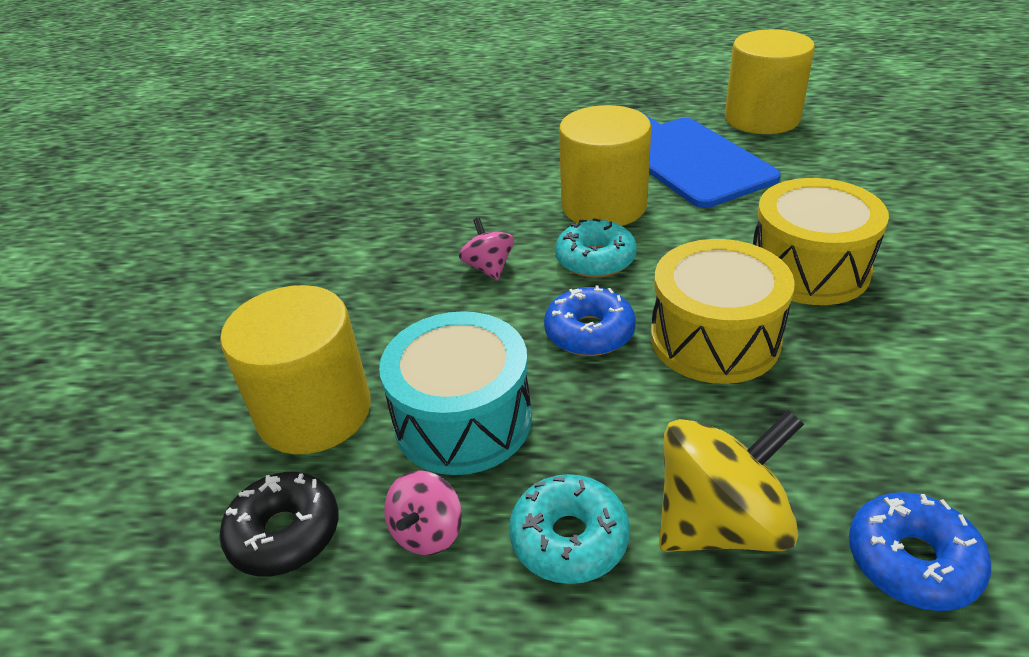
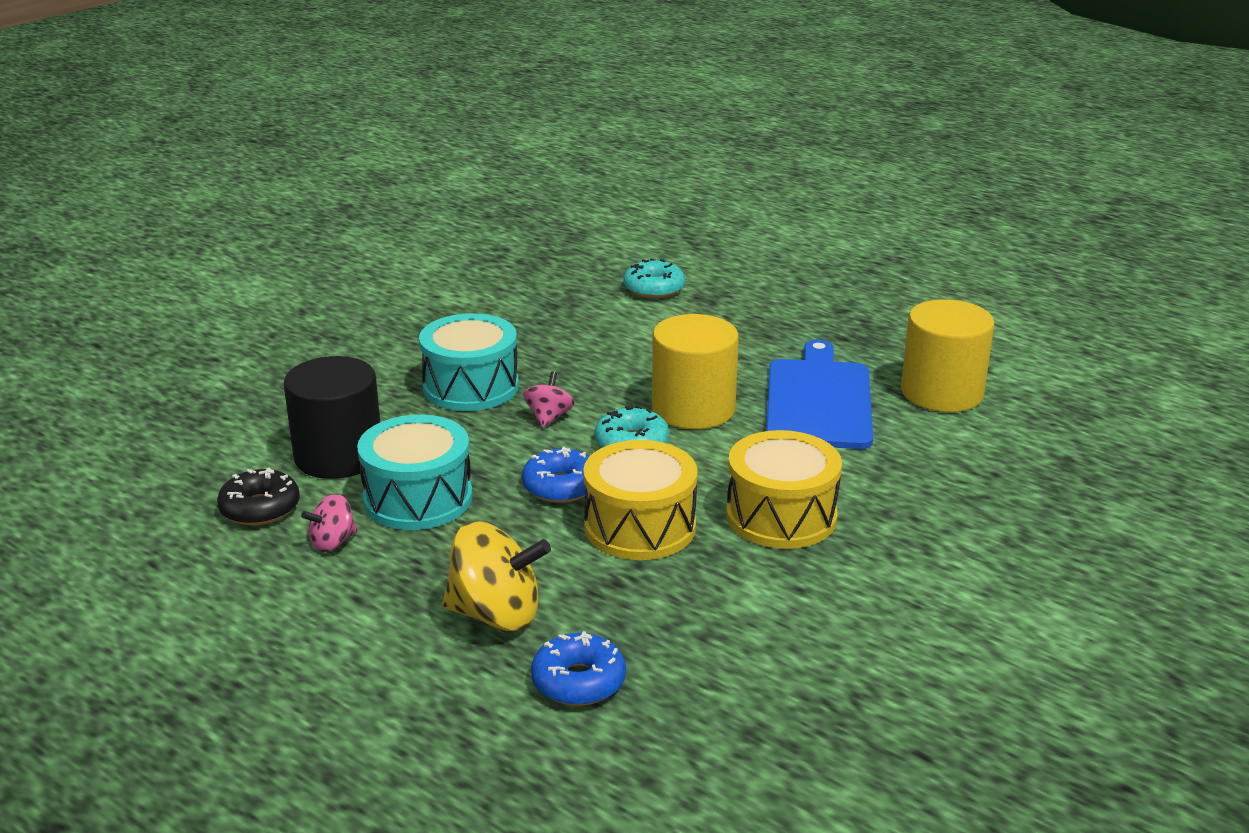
camera: 30 degrees right, 10 degrees down
(314, 412) = (338, 456): yellow cylinder -> black cylinder
(375, 270) = (471, 387): none -> turquoise drum
(569, 538) = (403, 581): turquoise donut -> turquoise donut (654, 289)

